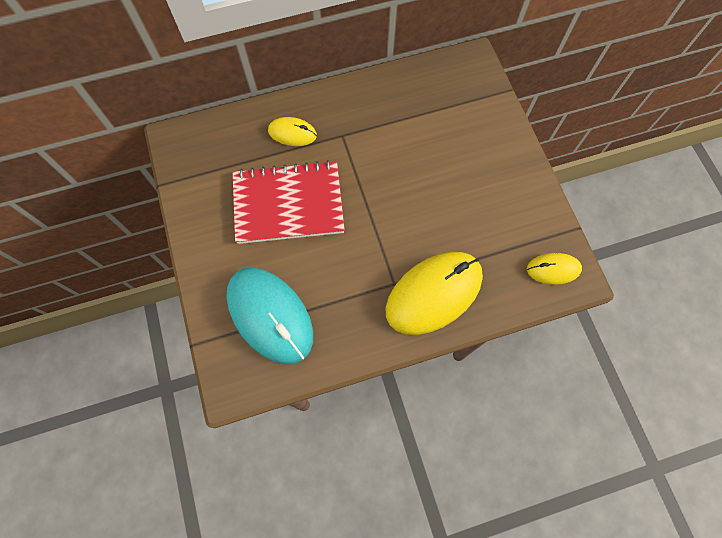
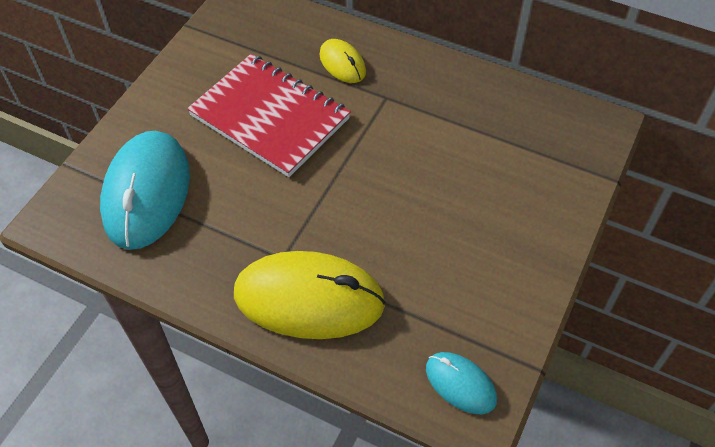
camera: 45 degrees right, 15 degrees down
(553, 269) = (460, 384): yellow mouse -> turquoise mouse

